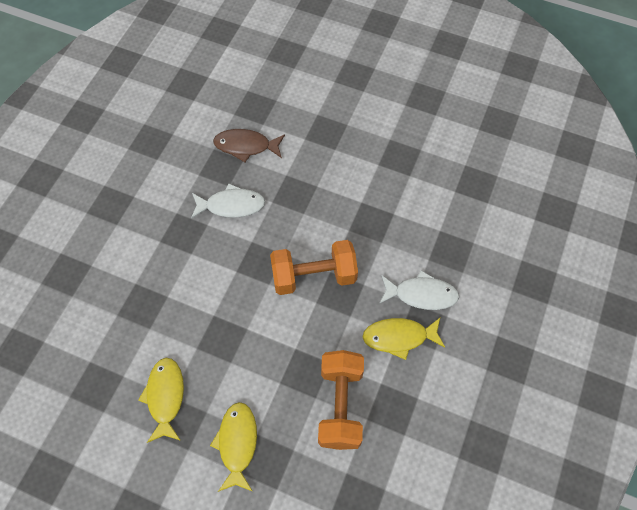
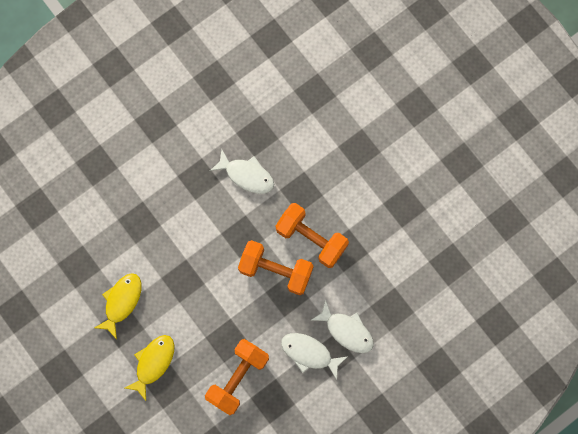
camera: 30 degrees right, 15 degrees up
(246, 146) = (287, 127): brown fish -> none
(330, 229) = (311, 238): none -> orange dumbbell
(399, 337) = (309, 353): yellow fish -> white fish

